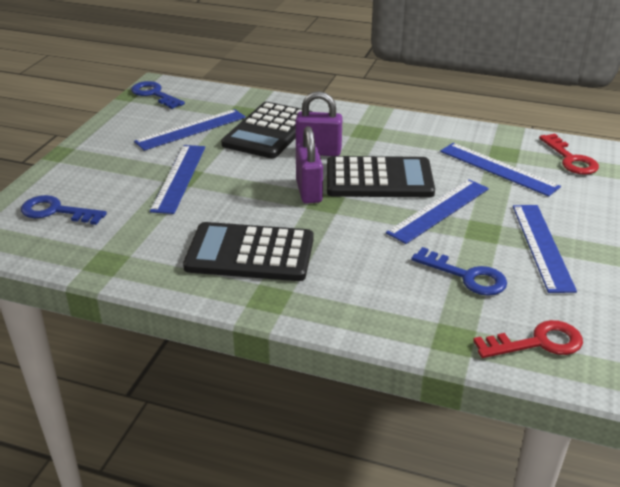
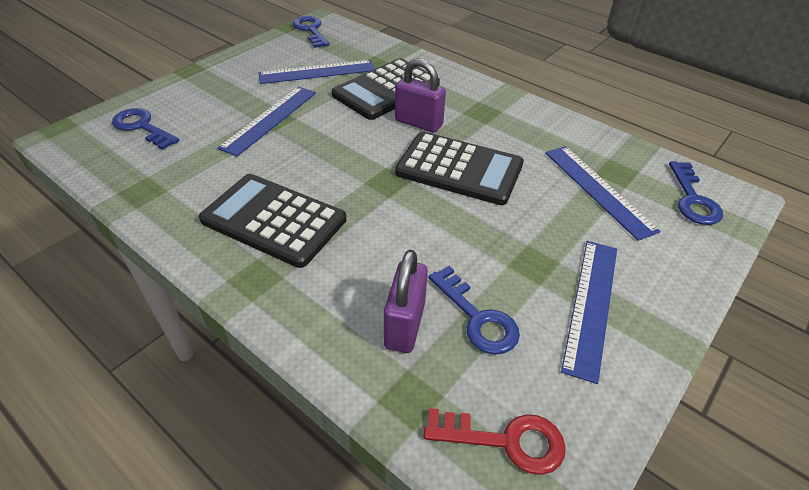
camera: 20 degrees right, 10 degrees up
(309, 191) = (379, 165): purple padlock -> purple padlock (405, 325)
(439, 210) = (499, 224): blue ruler -> none
(570, 159) = (693, 199): red key -> blue key

